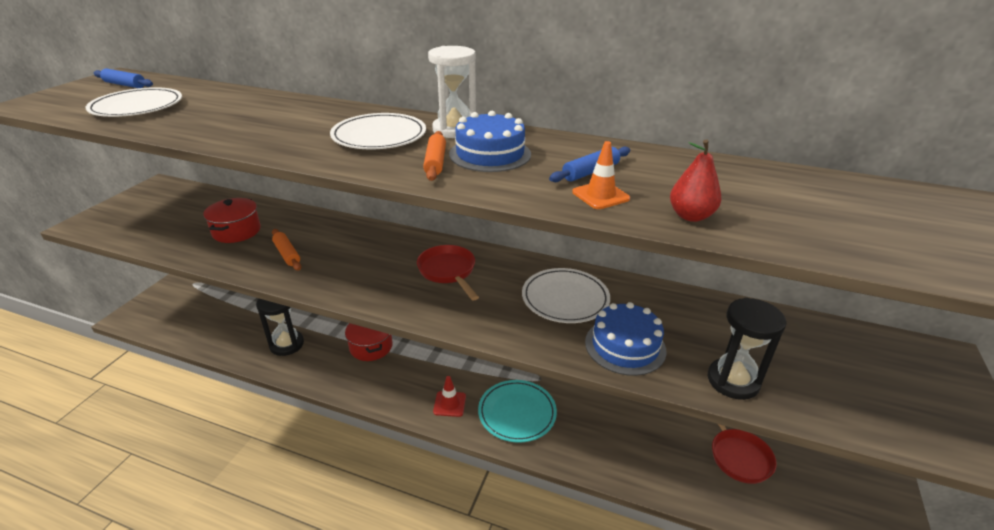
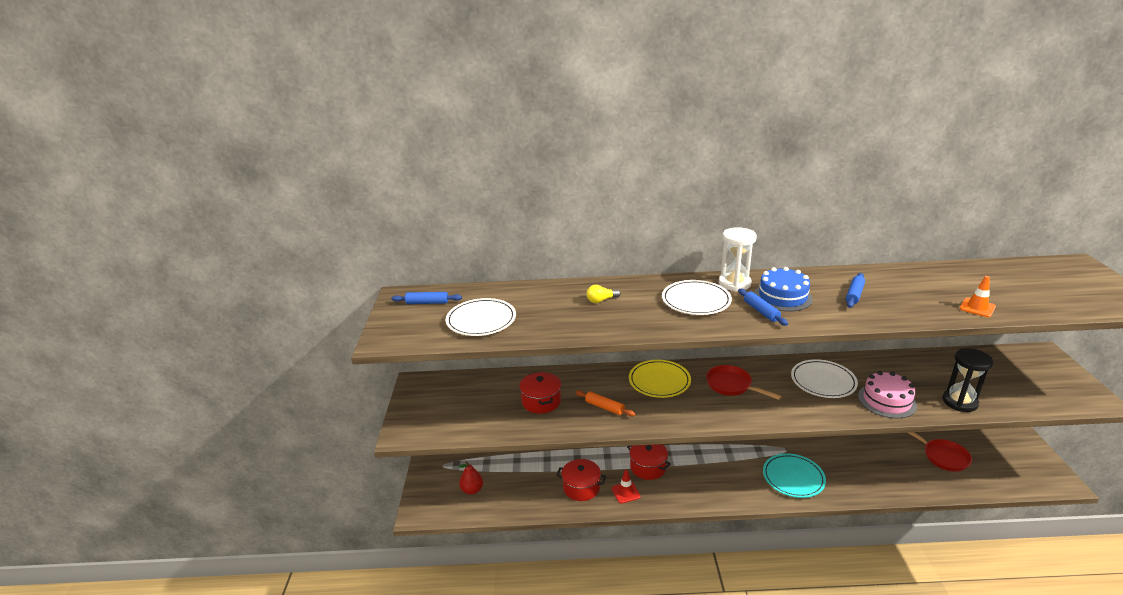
camera: 20 degrees left, 5 degrees down
(281, 115) = (601, 300): none -> yellow light bulb
(287, 344) = (581, 487): black hourglass -> red pot
(376, 245) = (659, 381): none -> yellow plate
(435, 162) = (761, 311): orange rolling pin -> blue rolling pin
(449, 404) = (744, 488): red traffic cone -> red traffic cone (626, 492)
(600, 195) = (880, 309): orange traffic cone -> orange traffic cone (977, 308)
(625, 346) = (886, 400): blue cake -> pink cake
(690, 216) = (938, 310): red pear -> red pear (472, 490)

